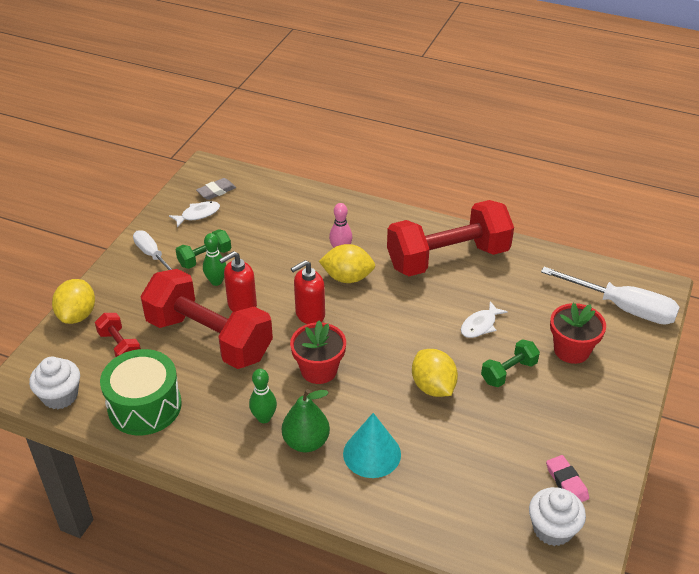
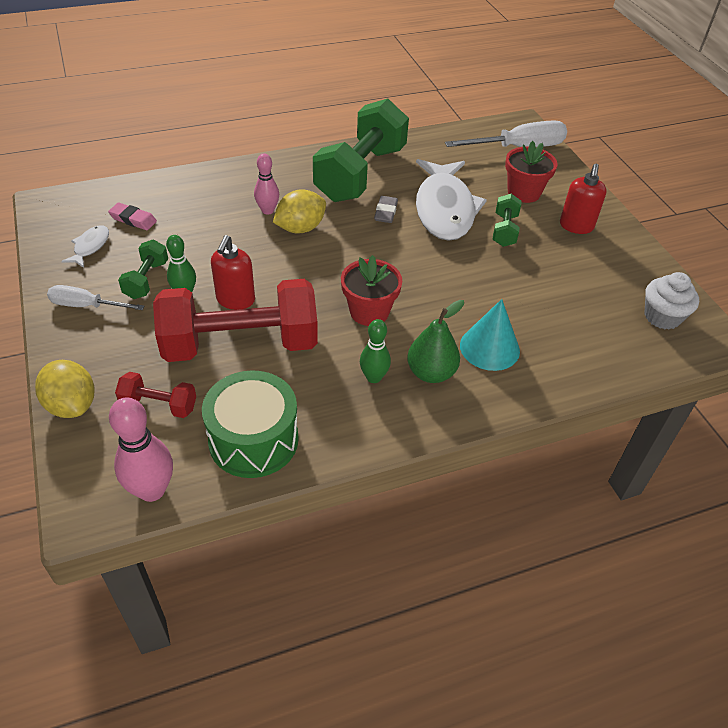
camera: 45 degrees left, 5 degrees up
(60, 396) = (152, 490): white cupcake -> pink bowling pin
(216, 191) = (84, 218): grey eraser -> grey eraser (386, 212)
(309, 314) = (306, 273): red soap dispenser -> red soap dispenser (576, 226)
(433, 387) = (469, 271): yellow lemon -> none
(447, 258) = (360, 174): red dumbbell -> green dumbbell
(480, 325) = (444, 209): white fish -> white fish, size x2.33
(566, 482) = (631, 281): pink eraser -> pink eraser (133, 219)

